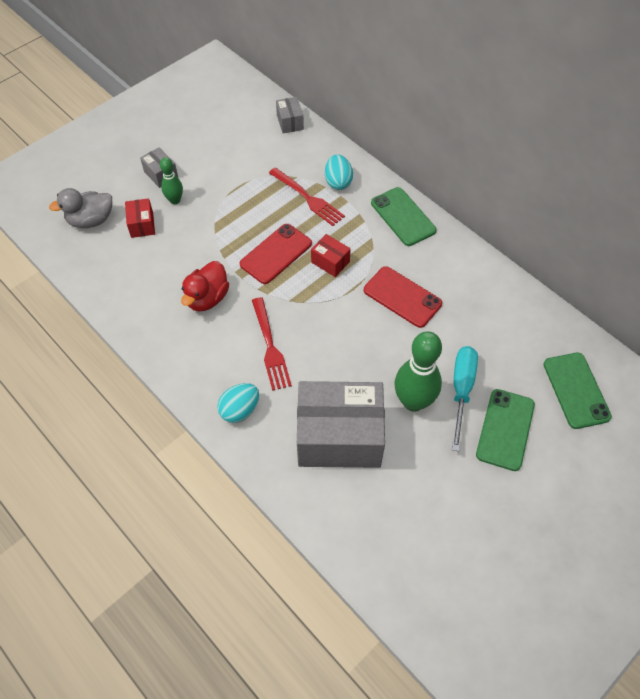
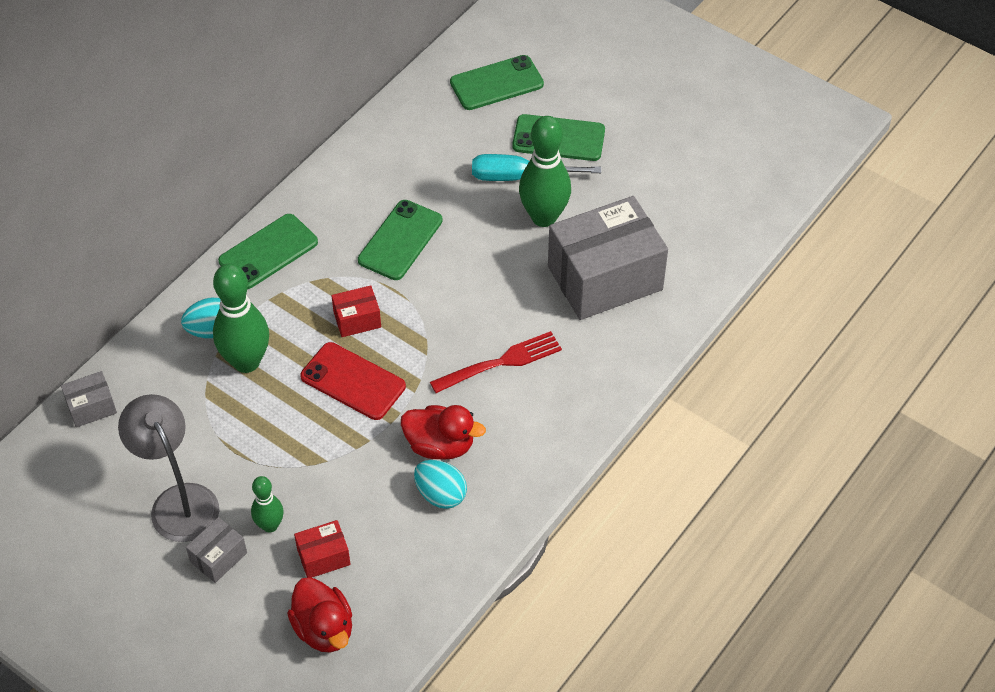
camera: 100 degrees left, 5 degrees down
(91, 220) = (324, 629): grey duck -> red duck
(208, 158) = (178, 501): none -> grey lamp
(240, 410) = (595, 377): turquoise egg -> turquoise egg (440, 494)
(307, 198) = (246, 362): red fork -> green bowling pin
(330, 262) = (357, 320): red box -> red box turned 45 degrees clockwise
(339, 437) = (605, 278): grey box -> grey box turned 75 degrees clockwise
(402, 297) = (400, 240): red phone -> green phone

